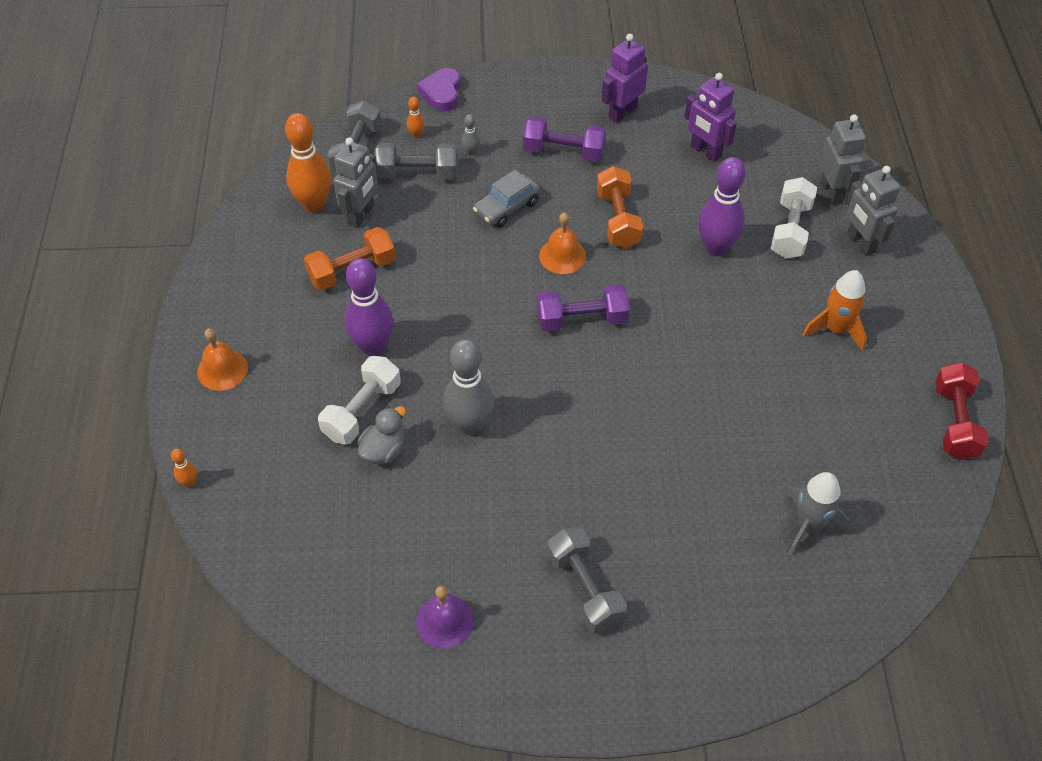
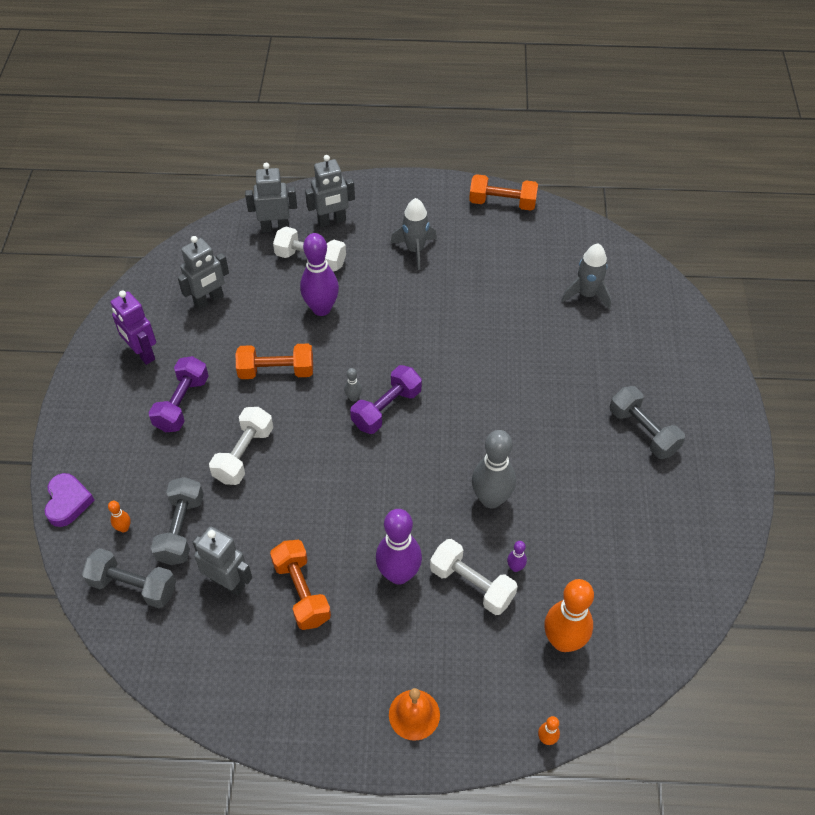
camera: 85 degrees left, 0 degrees up
(314, 204) = (203, 629): orange bowling pin -> orange bowling pin (563, 641)
(383, 450) = (515, 567): grey duck -> purple bowling pin
(442, 93) = (68, 502): purple heart -> purple heart turned 105 degrees counterclockwise
(445, 621) = (676, 526): purple bell -> none
(471, 152) = (162, 480): grey bowling pin -> grey bowling pin (353, 398)
(507, 207) = (244, 454): grey car -> white dumbbell
(562, 256) = (312, 416): orange bell -> none
(582, 320) = (386, 409): purple dumbbell -> purple dumbbell turned 45 degrees clockwise
(585, 589) = (643, 431): grey dumbbell -> grey dumbbell turned 75 degrees clockwise
(705, 151) = (209, 300): purple robot -> grey robot
(835, 329) = (415, 250): orange rocket -> grey rocket
(954, 422) = (502, 203): red dumbbell -> orange dumbbell

